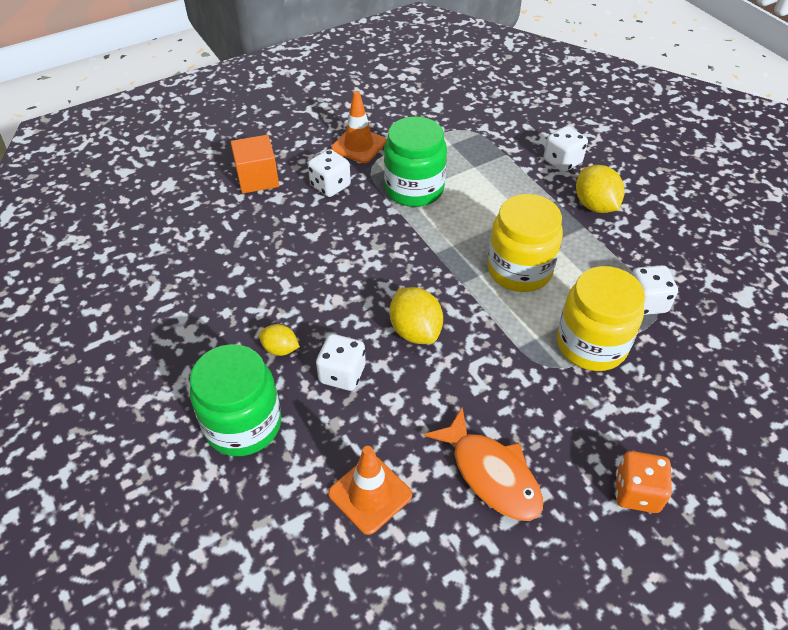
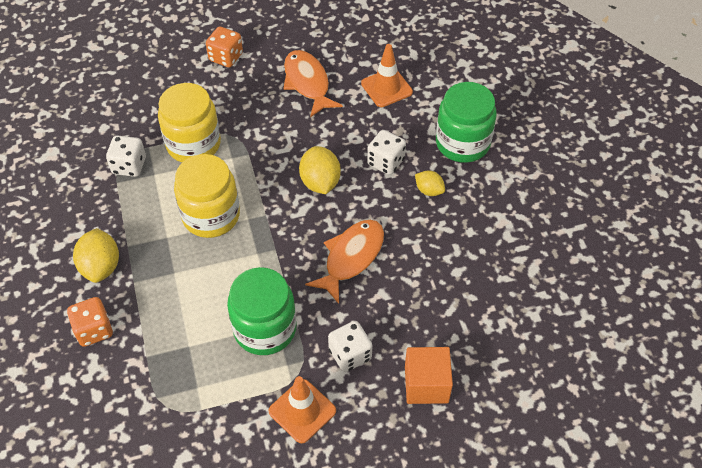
camera: 165 degrees left, 5 degrees up
(353, 260) = (351, 257): none -> orange fish
(562, 162) = (94, 330): white dice -> orange dice

